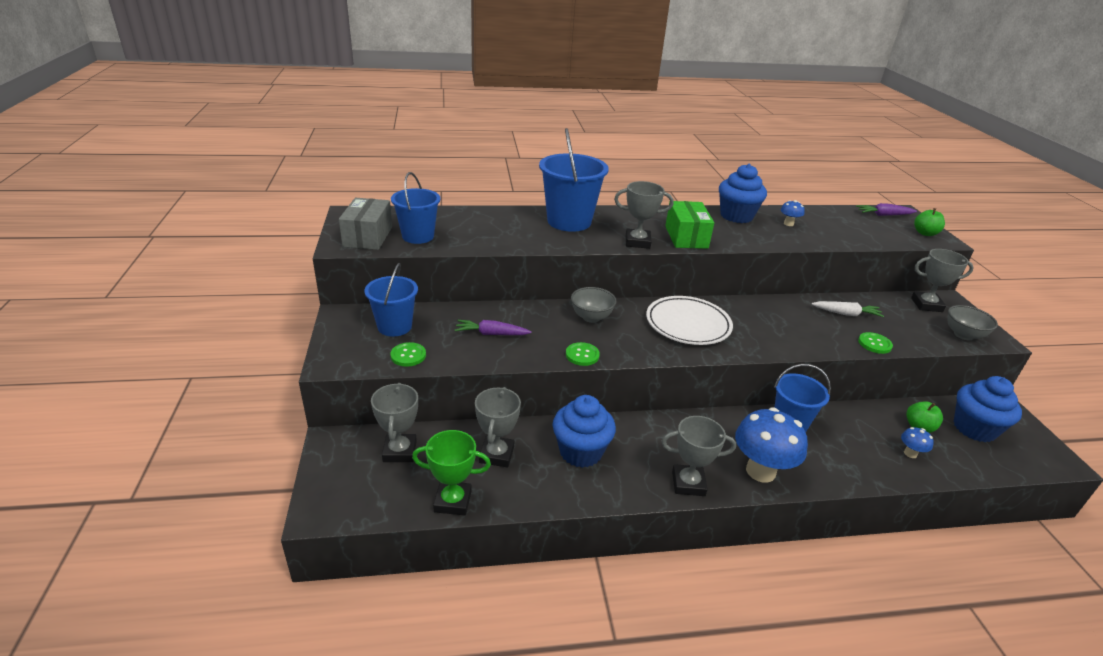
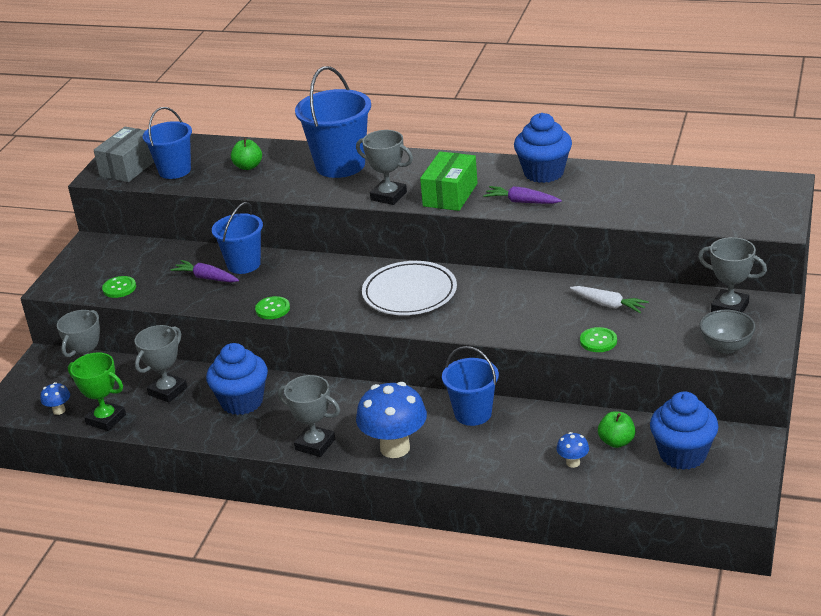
camera: 30 degrees right, 0 degrees up
(394, 326) = (127, 260): blue bucket -> blue bucket (243, 264)
(591, 317) = (316, 273): grey bowl -> none
(788, 224) = (597, 188): blue mushroom -> blue mushroom (59, 410)
(883, 215) = (747, 186): purple carrot -> purple carrot (522, 202)
(925, 233) = (767, 216): green apple -> green apple (248, 166)

